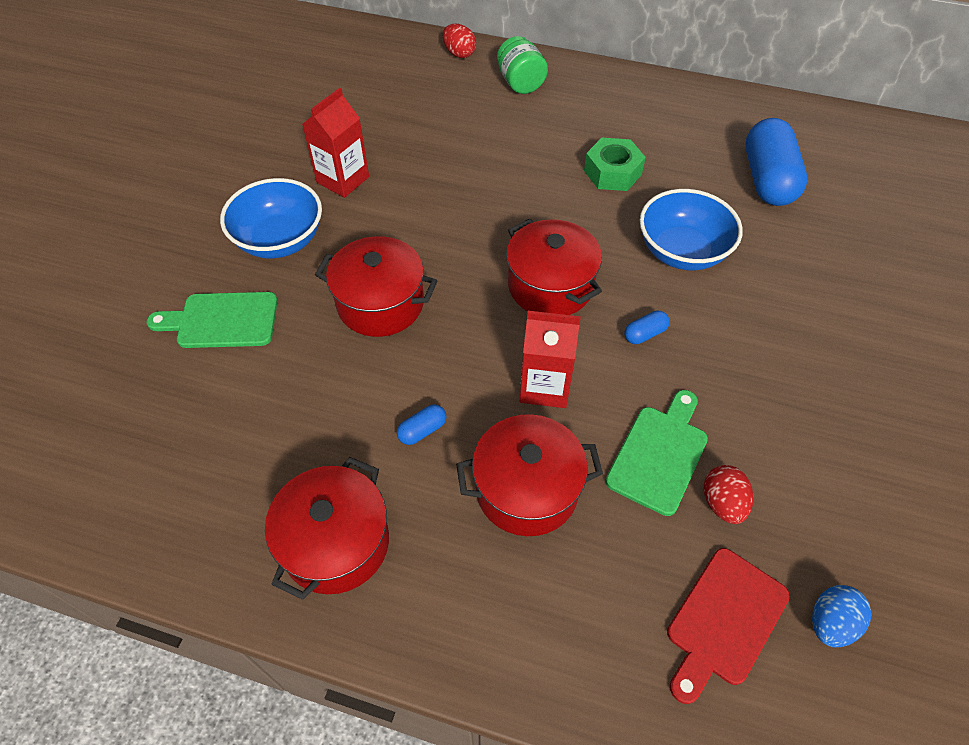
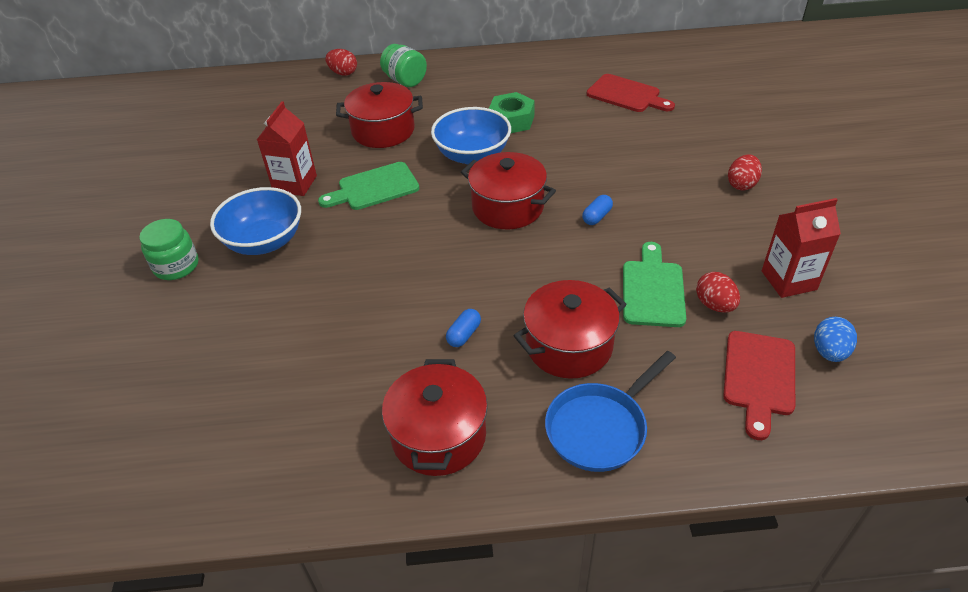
camera: 20 degrees left, 10 degrees down
(185, 240) = (176, 266): none -> green jar
(222, 321) = (245, 314): green cutting board -> green cutting board (374, 188)
(380, 303) = (378, 260): red pot -> red pot (383, 131)
(507, 606) = (600, 427): none -> blue pan
(545, 386) = (542, 274): red carton -> red carton (788, 280)
(682, 251) = (592, 156): blue bowl -> blue bowl (472, 155)
(767, 179) = (626, 95): blue capsule -> red cutting board
(845, 351) = (741, 184): none -> red egg

